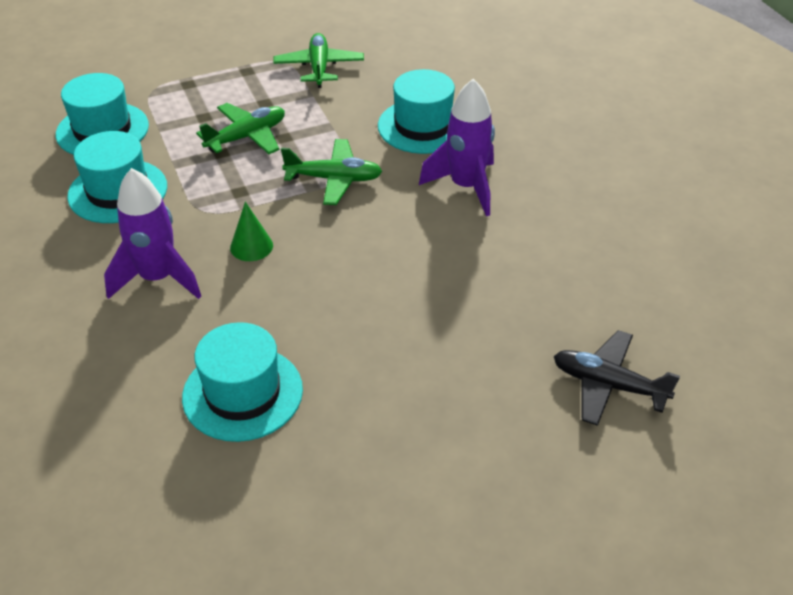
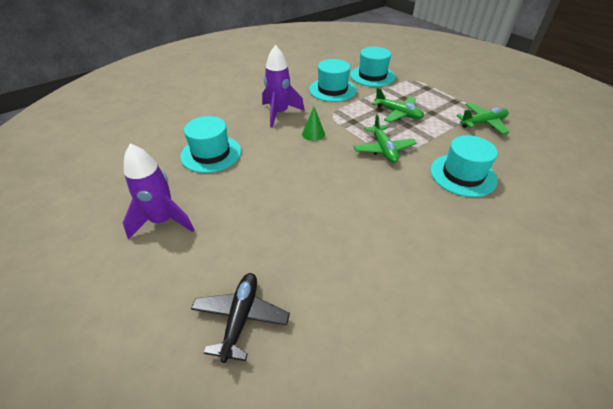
camera: 75 degrees right, 0 degrees up
(466, 187) = (414, 206): purple rocket -> purple rocket (163, 221)

